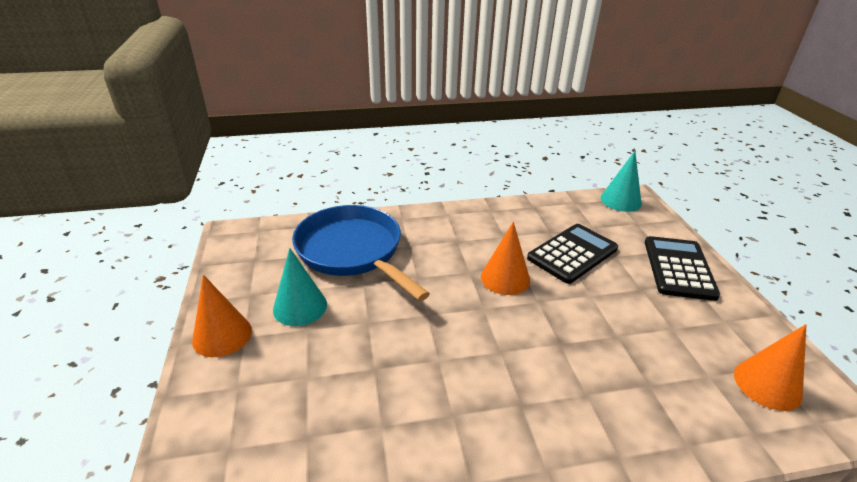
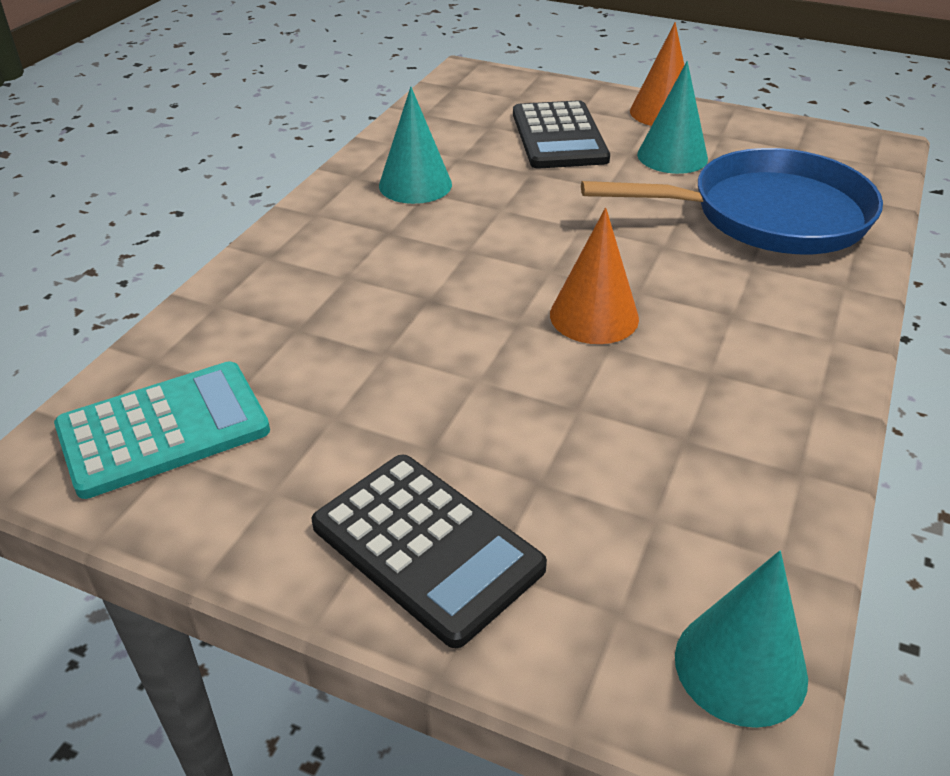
camera: 125 degrees right, 5 degrees up
(449, 428) = (415, 185): none -> turquoise cone
(572, 253) = (593, 425): black calculator -> black calculator (559, 137)
(767, 384) = (164, 429): orange cone -> turquoise calculator

